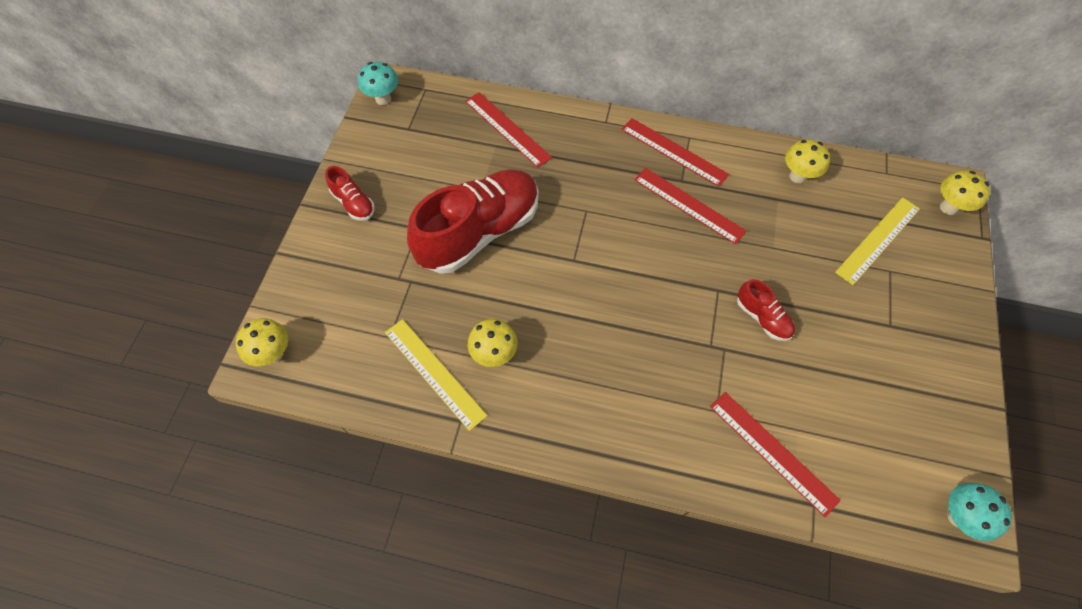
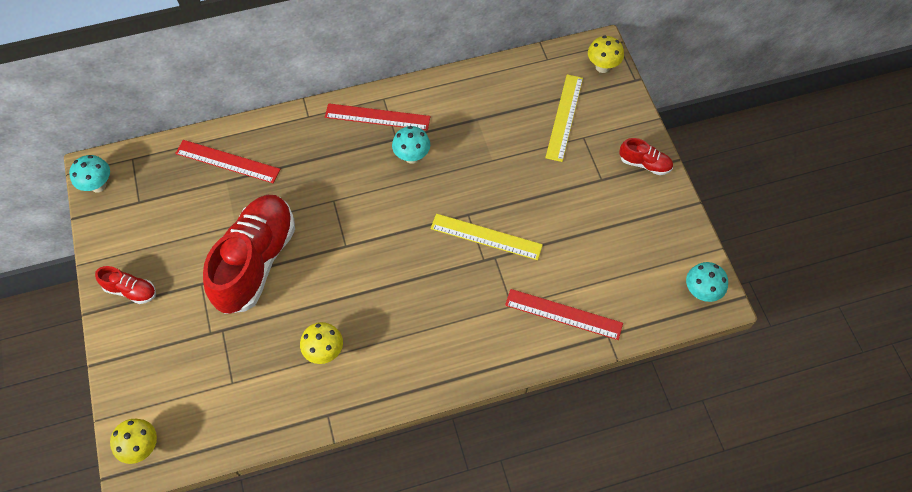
camera: 30 degrees left, 0 degrees up
(434, 373) = (285, 391): yellow ruler -> yellow ruler (486, 237)
(688, 205) = (412, 157): red ruler -> turquoise mushroom
(762, 318) = (510, 219): red shoe -> red shoe (644, 164)
(797, 176) = (483, 93): yellow mushroom -> none

